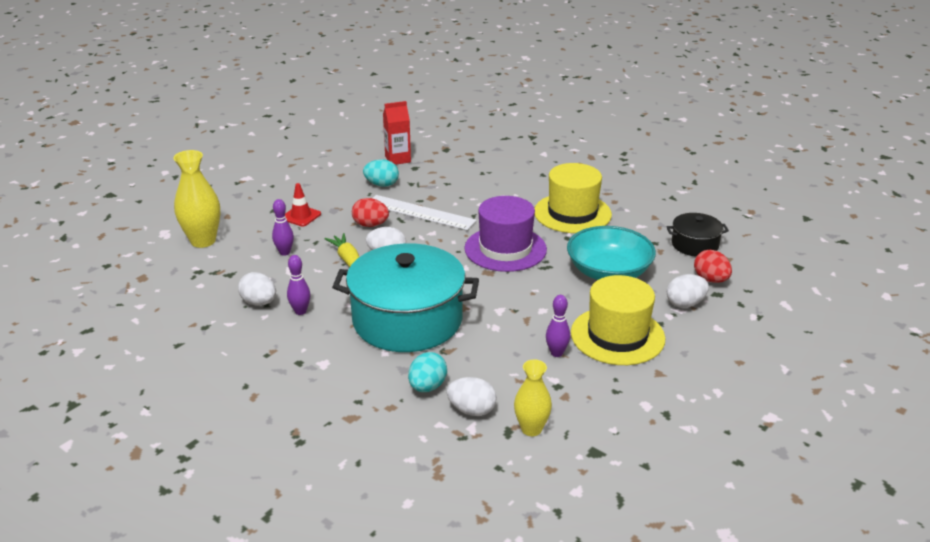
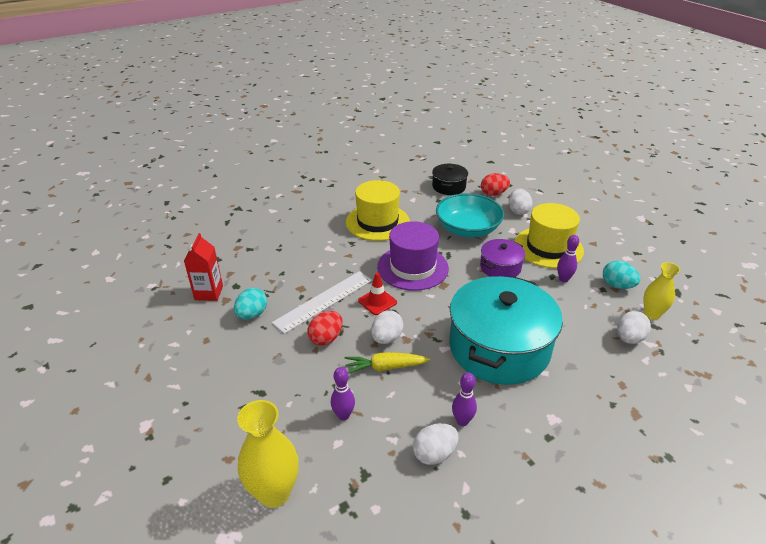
camera: 70 degrees left, 5 degrees up
(301, 216) = (274, 388): red traffic cone -> red traffic cone (377, 301)
(427, 387) = (597, 356): turquoise egg -> turquoise egg (617, 285)
(547, 304) = (500, 267): none -> purple pot

